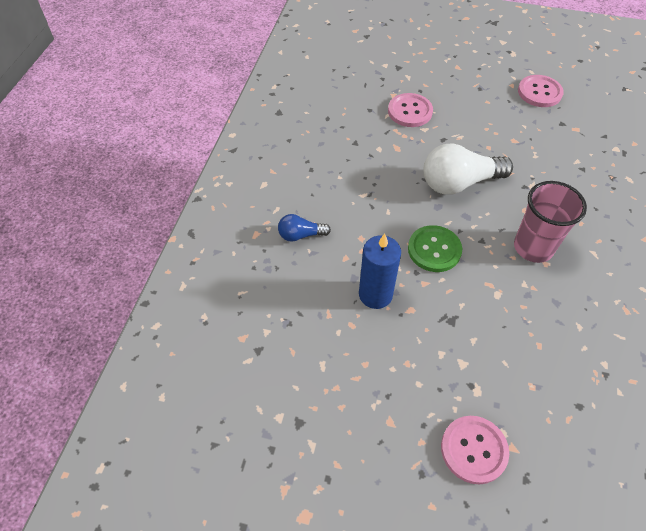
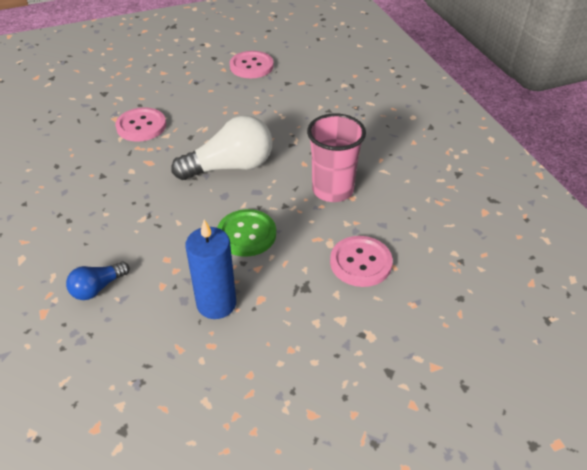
camera: 35 degrees left, 10 degrees down
(459, 183) = (230, 167): white light bulb -> white light bulb turned 150 degrees counterclockwise
(474, 450) = (404, 390): pink button -> pink button (360, 262)

